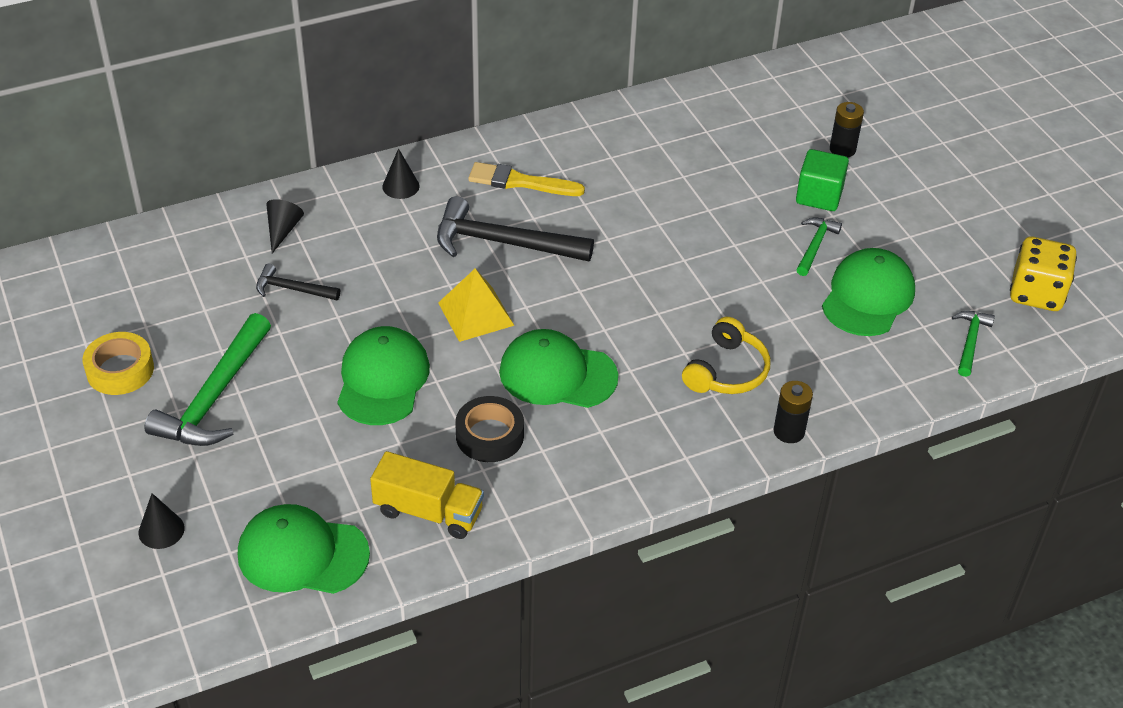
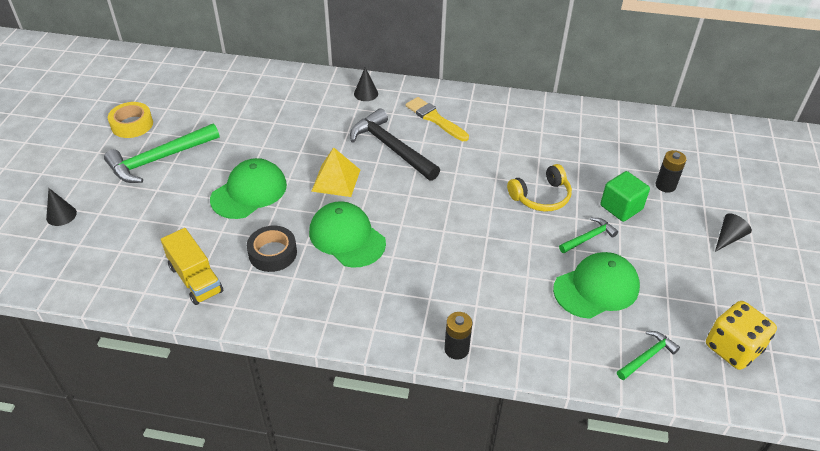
camera: 35 degrees right, 0 degrees up
(283, 230) = (281, 90): black cone -> black cone (728, 238)
(292, 289) = (255, 122): black hammer -> none
(302, 554) = (109, 266): green cap -> none
(727, 371) = (453, 288): yellow headphones -> yellow headphones (541, 197)

